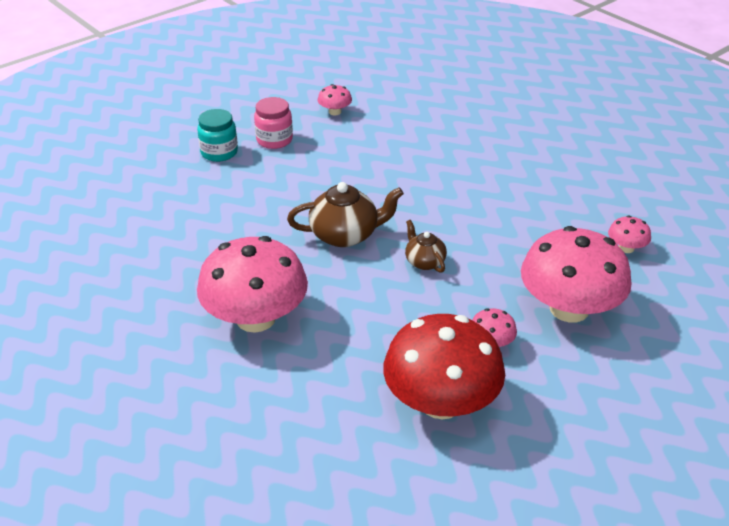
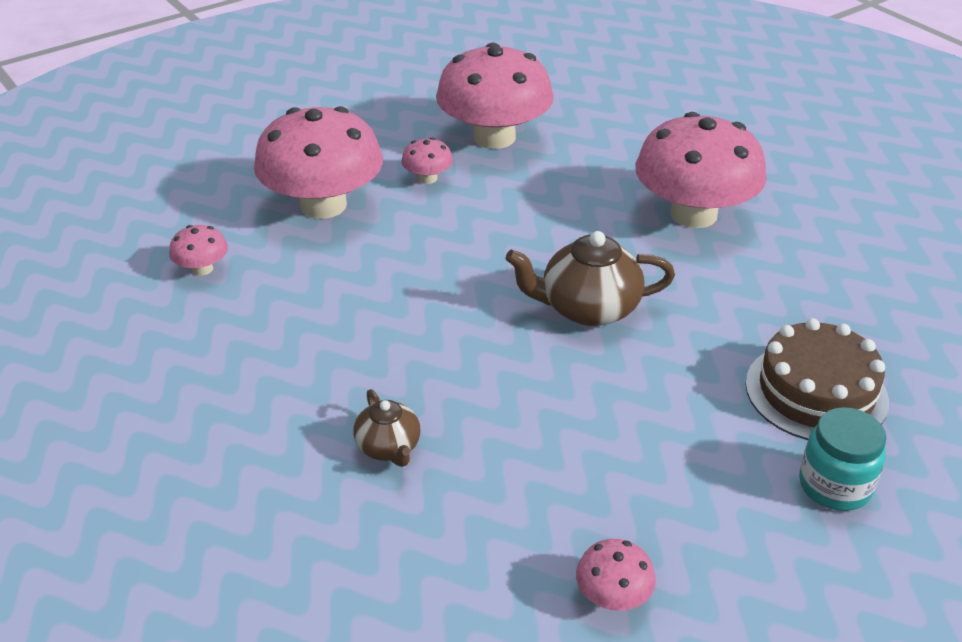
camera: 175 degrees left, 0 degrees up
(210, 193) = (816, 392): none -> brown cake
(274, 140) = (733, 513): pink jar -> none
(424, 262) = (481, 266): brown teapot -> brown teapot (389, 447)
(441, 402) = (494, 137): red mushroom -> pink mushroom

